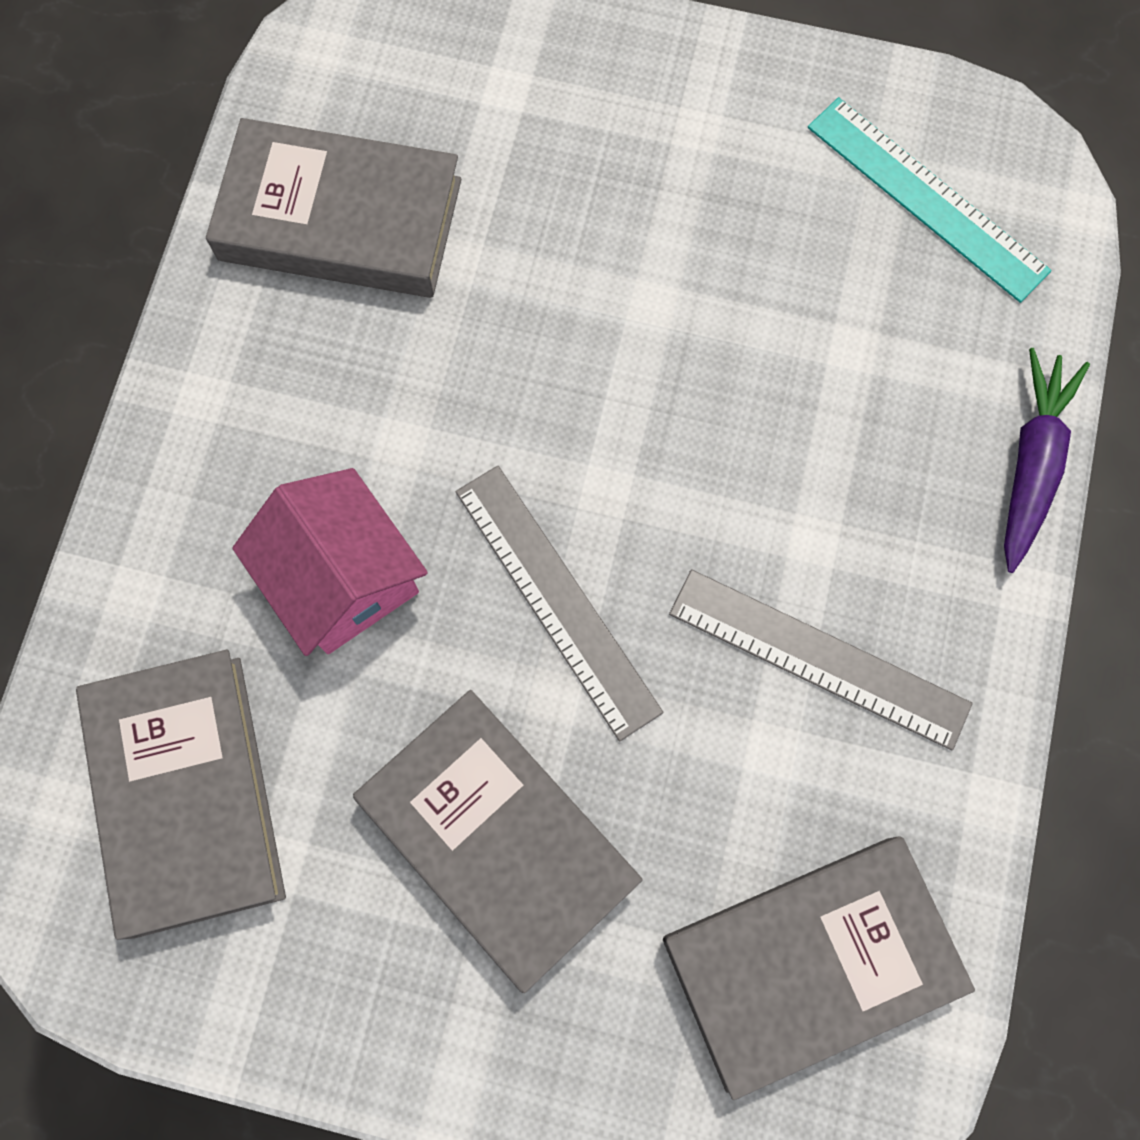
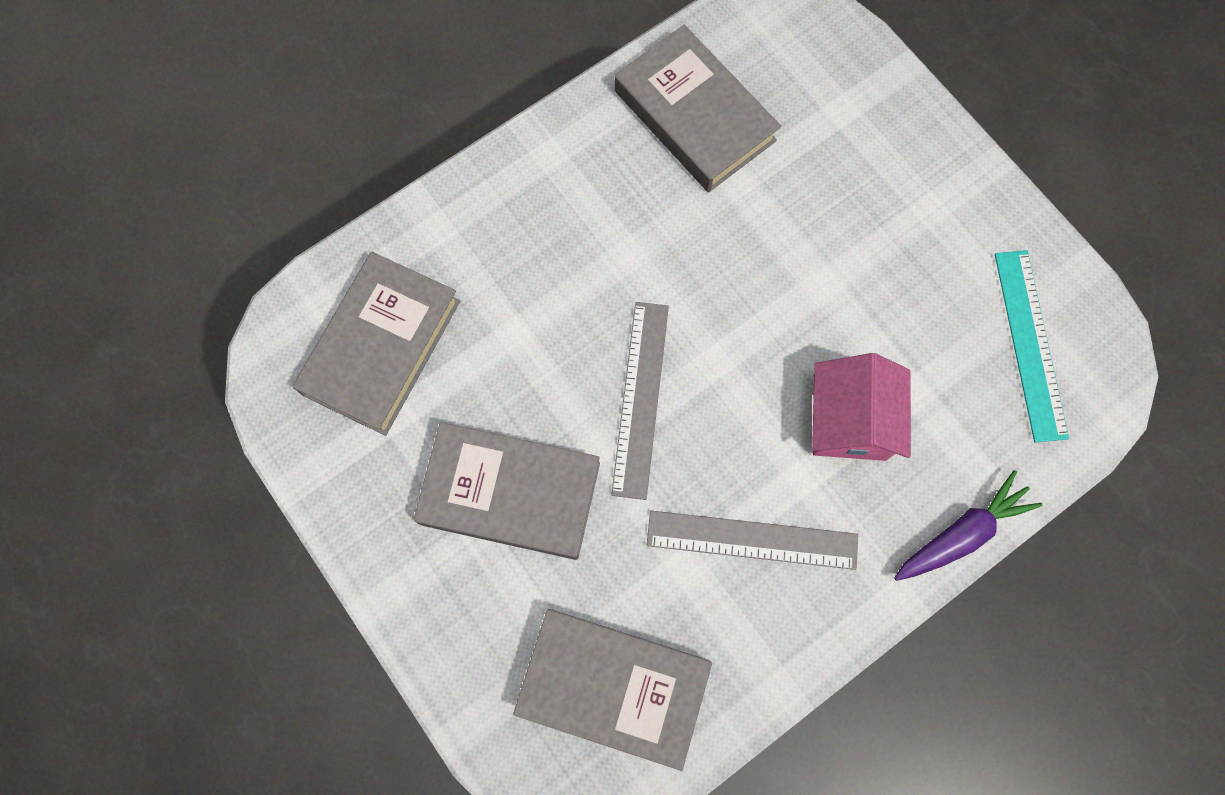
camera: 40 degrees right, 0 degrees up
(343, 579) = (542, 301): pink house -> pink house (849, 421)
(498, 839) = (510, 493): grey book -> grey book turned 75 degrees counterclockwise
(819, 658) = (752, 539): grey ruler -> grey ruler turned 60 degrees counterclockwise

